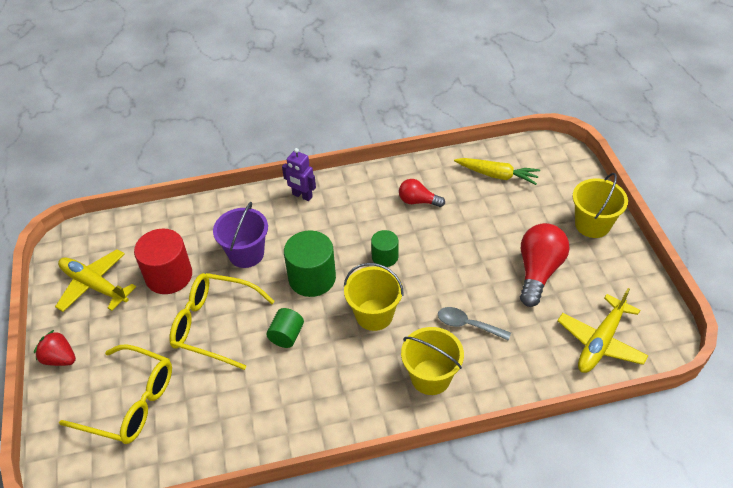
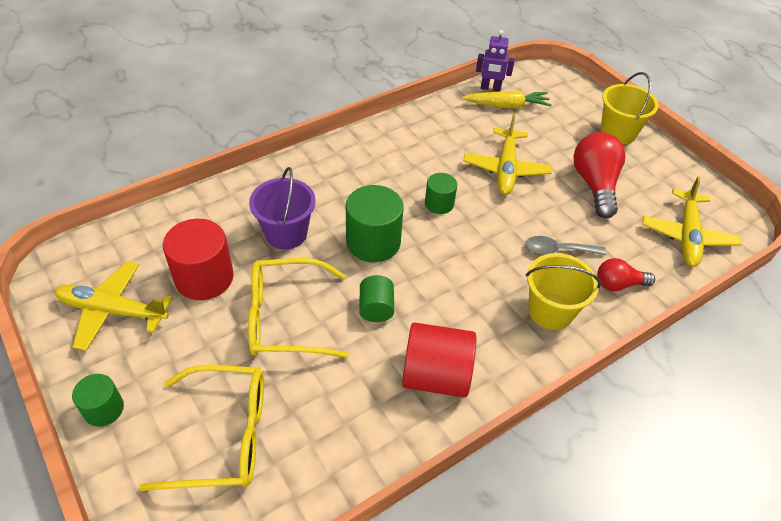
camera: 25 degrees left, 0 degrees up
(60, 358) = (104, 409): red strawberry -> green cylinder
(302, 196) = (319, 162): purple robot -> purple robot (490, 88)
(306, 404) = (436, 376): none -> red cylinder
(374, 315) = (459, 263): yellow bucket -> none
(418, 201) = (443, 144): red light bulb -> red light bulb (618, 284)
(462, 237) = (506, 168): none -> yellow plane

